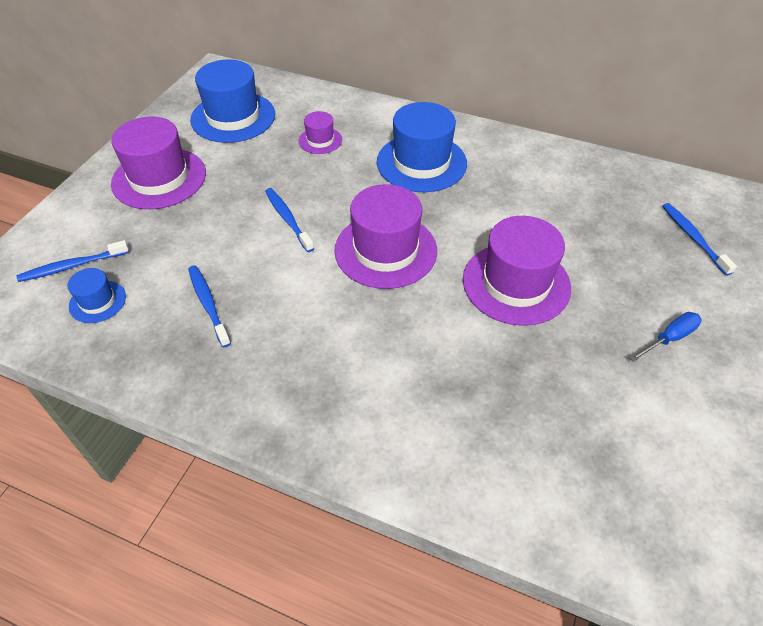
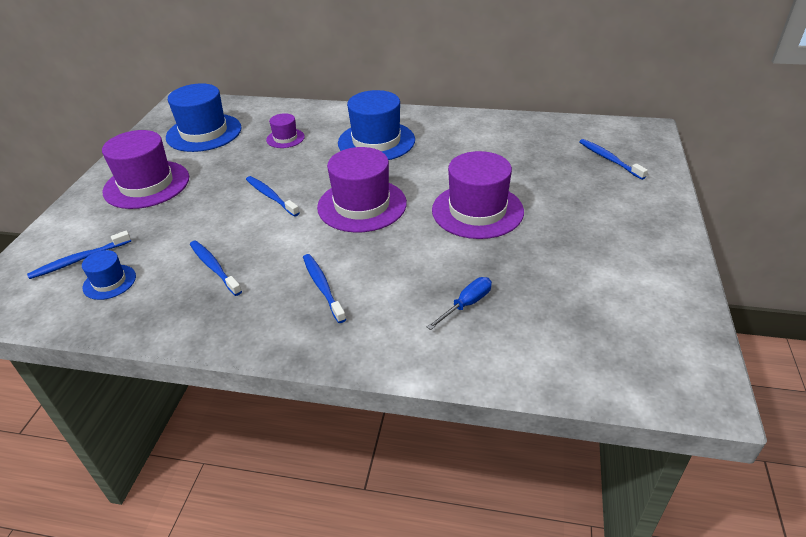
camera: 10 degrees left, 10 degrees down
(318, 355) = (323, 287): none -> blue toothbrush
(669, 338) = (610, 227): blue screwdriver -> blue screwdriver (466, 304)

